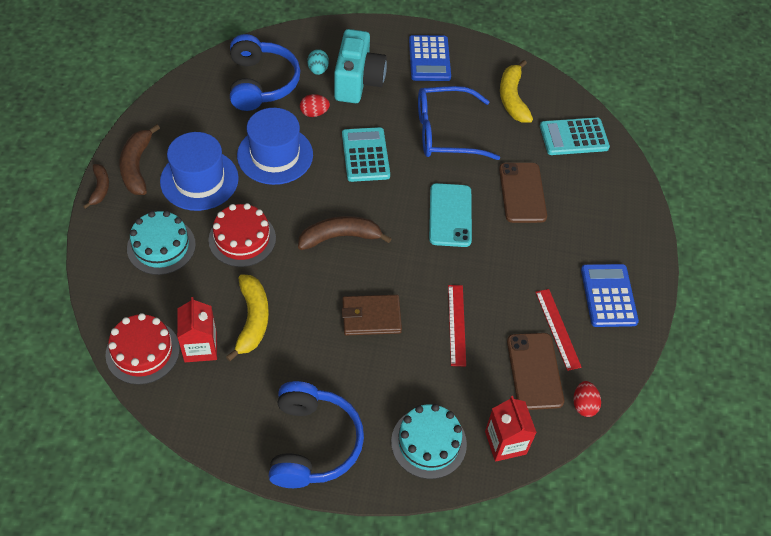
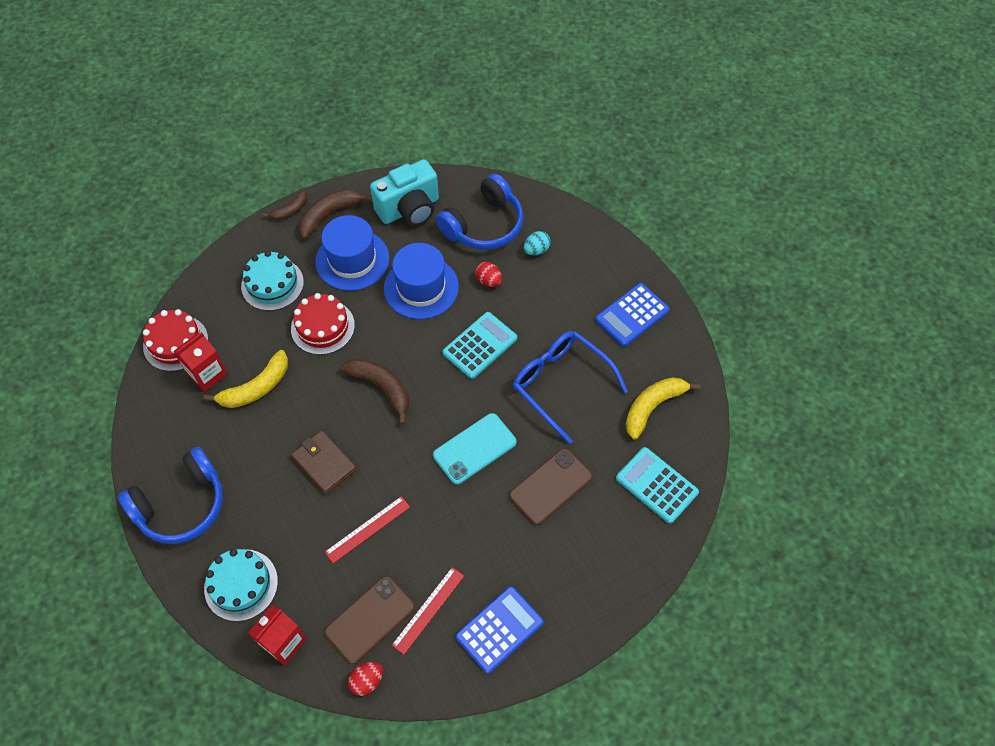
camera: 55 degrees right, 5 degrees up
(358, 82) = (552, 285): turquoise camera -> turquoise camera (409, 209)

